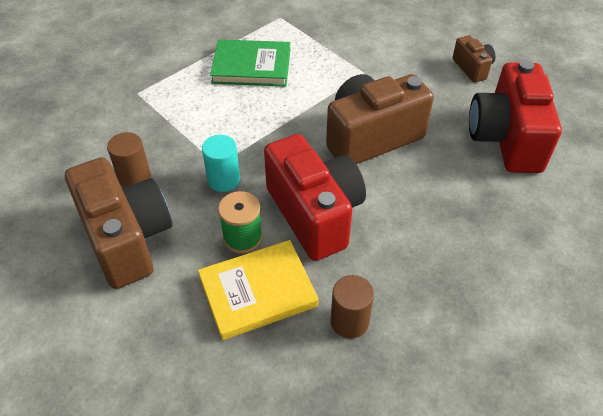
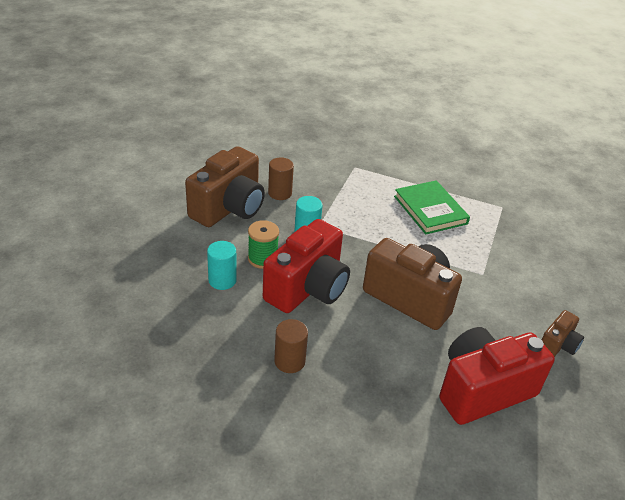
camera: 60 degrees right, 10 degrees down
(258, 292) = (222, 280): yellow book -> turquoise cylinder
(349, 321) = (223, 334): brown cylinder -> brown cylinder (289, 361)

